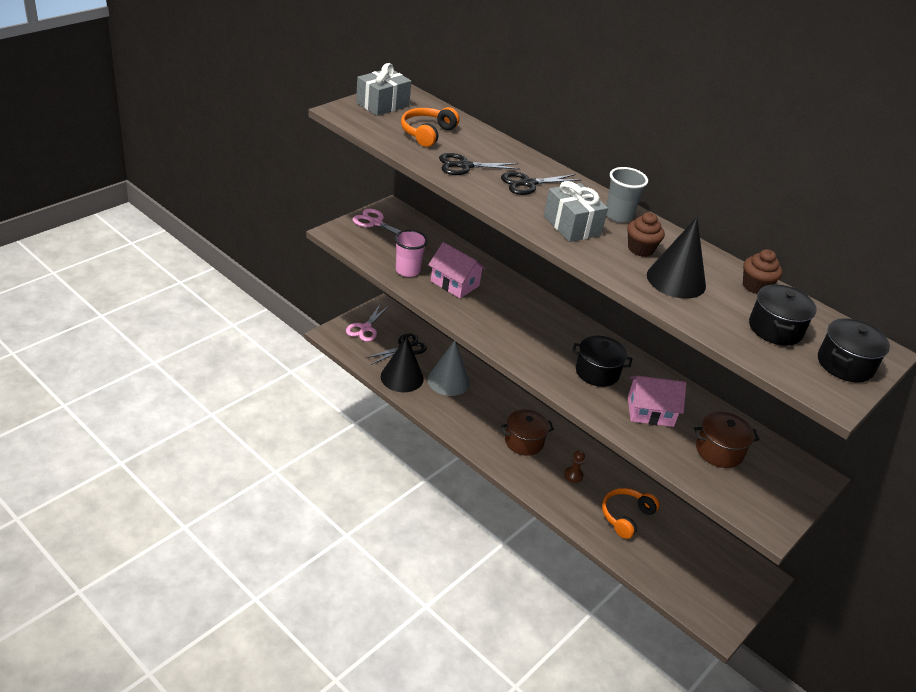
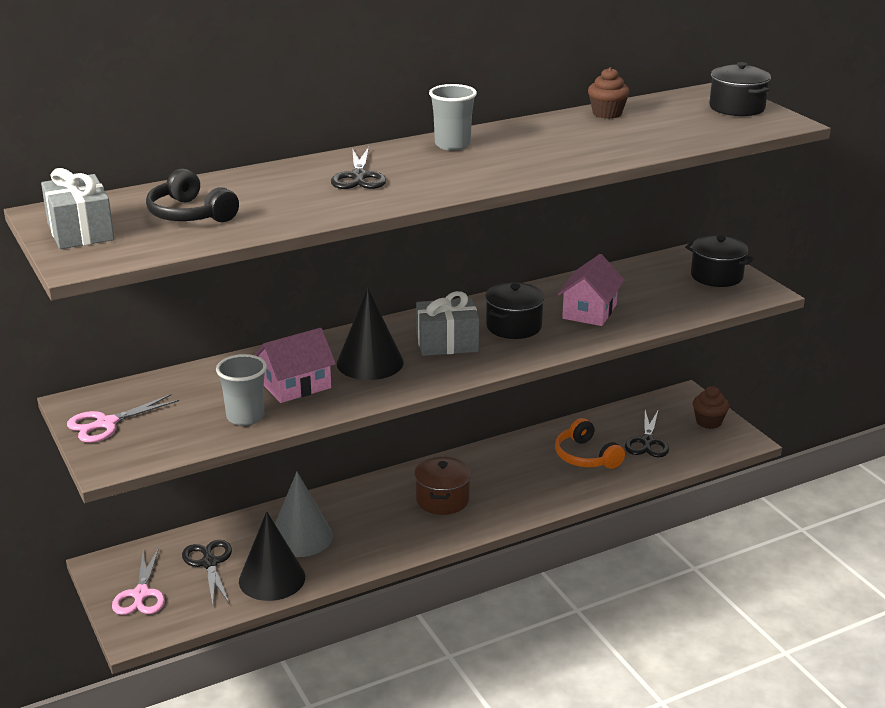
camera: 65 degrees left, 10 degrees down
(365, 328) = (141, 594): pink scissors -> pink scissors turned 45 degrees clockwise
(407, 270) = (245, 417): pink cup -> grey cup
(427, 133) = (190, 214): orange headphones -> black headphones
(465, 166) = (295, 205): black scissors -> black scissors (647, 442)
(571, 226) = (465, 171): grey gift -> grey gift (447, 343)
(573, 475) = (512, 476): brown pawn -> none
(640, 249) = (524, 147): brown cupcake -> brown cupcake (708, 422)
(676, 280) = (588, 143): black cone -> black cone (370, 363)
(719, 451) = (657, 290): brown pot -> none
(775, 329) = (679, 121): black pot -> black pot (716, 276)

